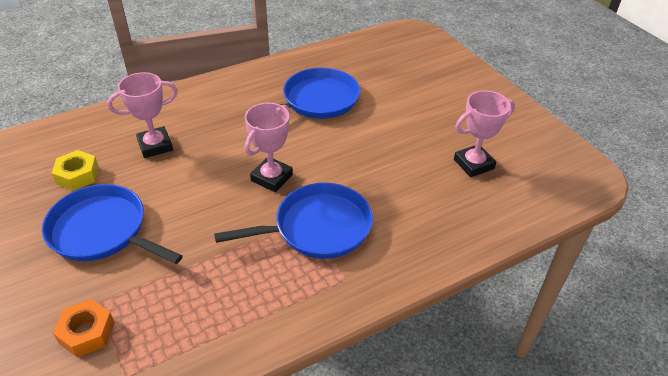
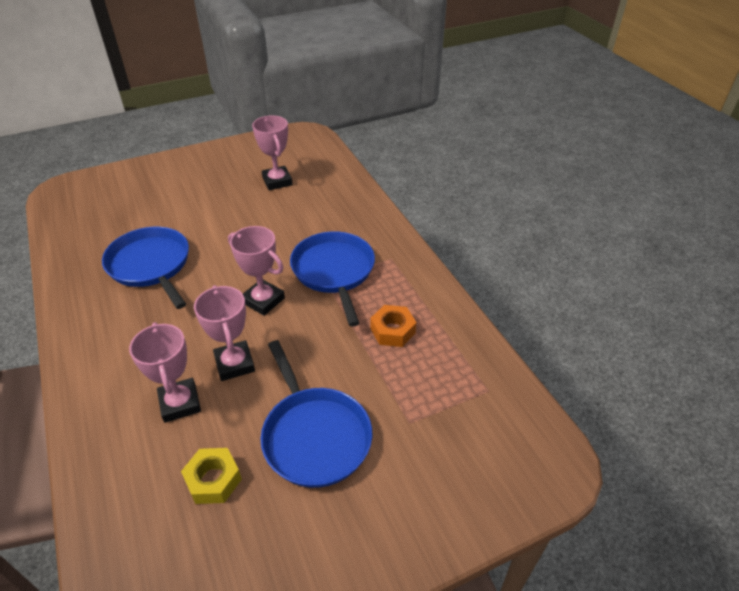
camera: 85 degrees left, 0 degrees up
(87, 332) = (445, 426): orange nut -> orange nut (393, 331)
(102, 230) = (314, 436): blue pan -> blue pan turned 60 degrees counterclockwise
(192, 170) = (234, 364): none -> pink trophy

